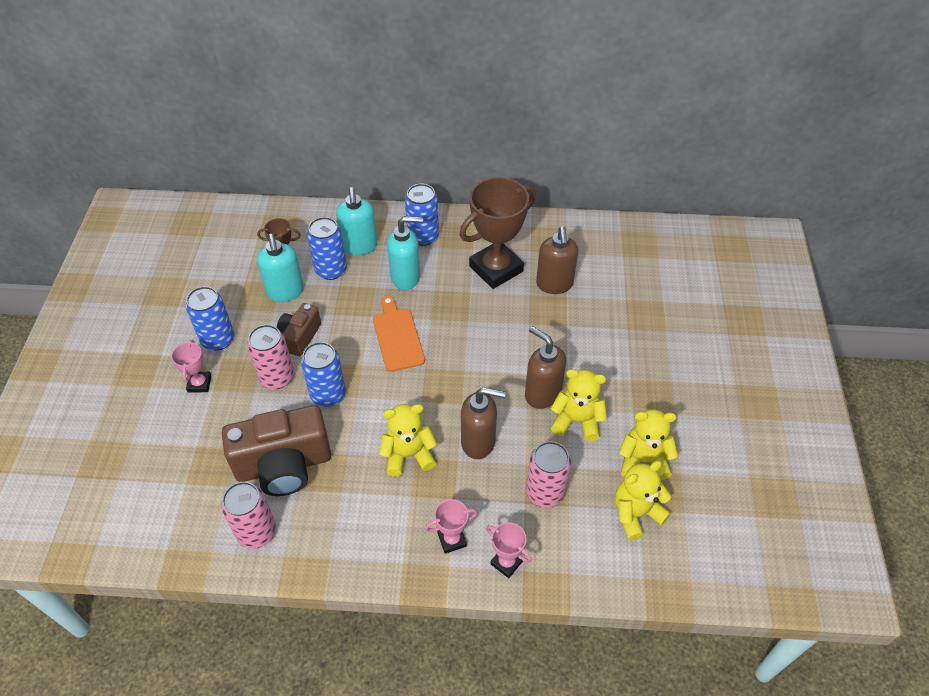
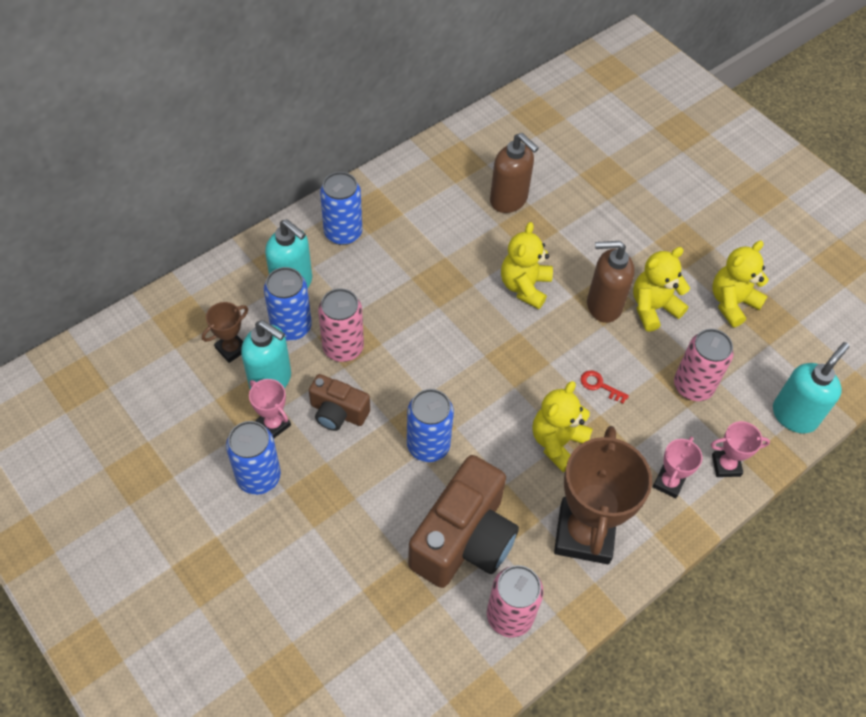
camera: 45 degrees left, 5 degrees up
(199, 384) = (293, 532): pink trophy -> pink trophy (273, 424)
(277, 377) = (362, 467): pink can -> pink can (343, 347)
(300, 337) = (338, 412): brown camera -> brown camera turned 45 degrees counterclockwise
(397, 337) = (429, 345): orange cutting board -> none
(406, 277) = (372, 283): turquoise soap dispenser -> turquoise soap dispenser (794, 415)
(478, 442) = (600, 385): brown soap dispenser -> red key
(496, 269) = (444, 219): brown trophy -> brown trophy (584, 534)
(636, 513) = (770, 349): yellow teddy bear -> yellow teddy bear (524, 286)

